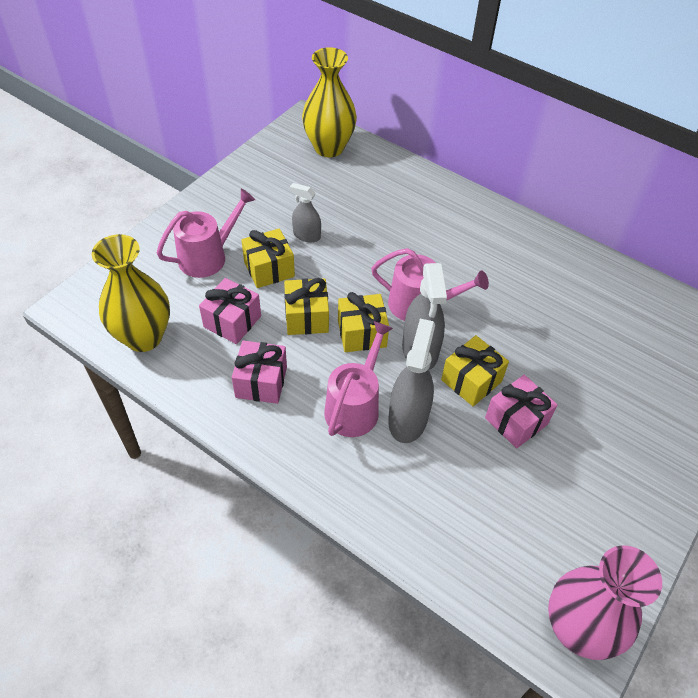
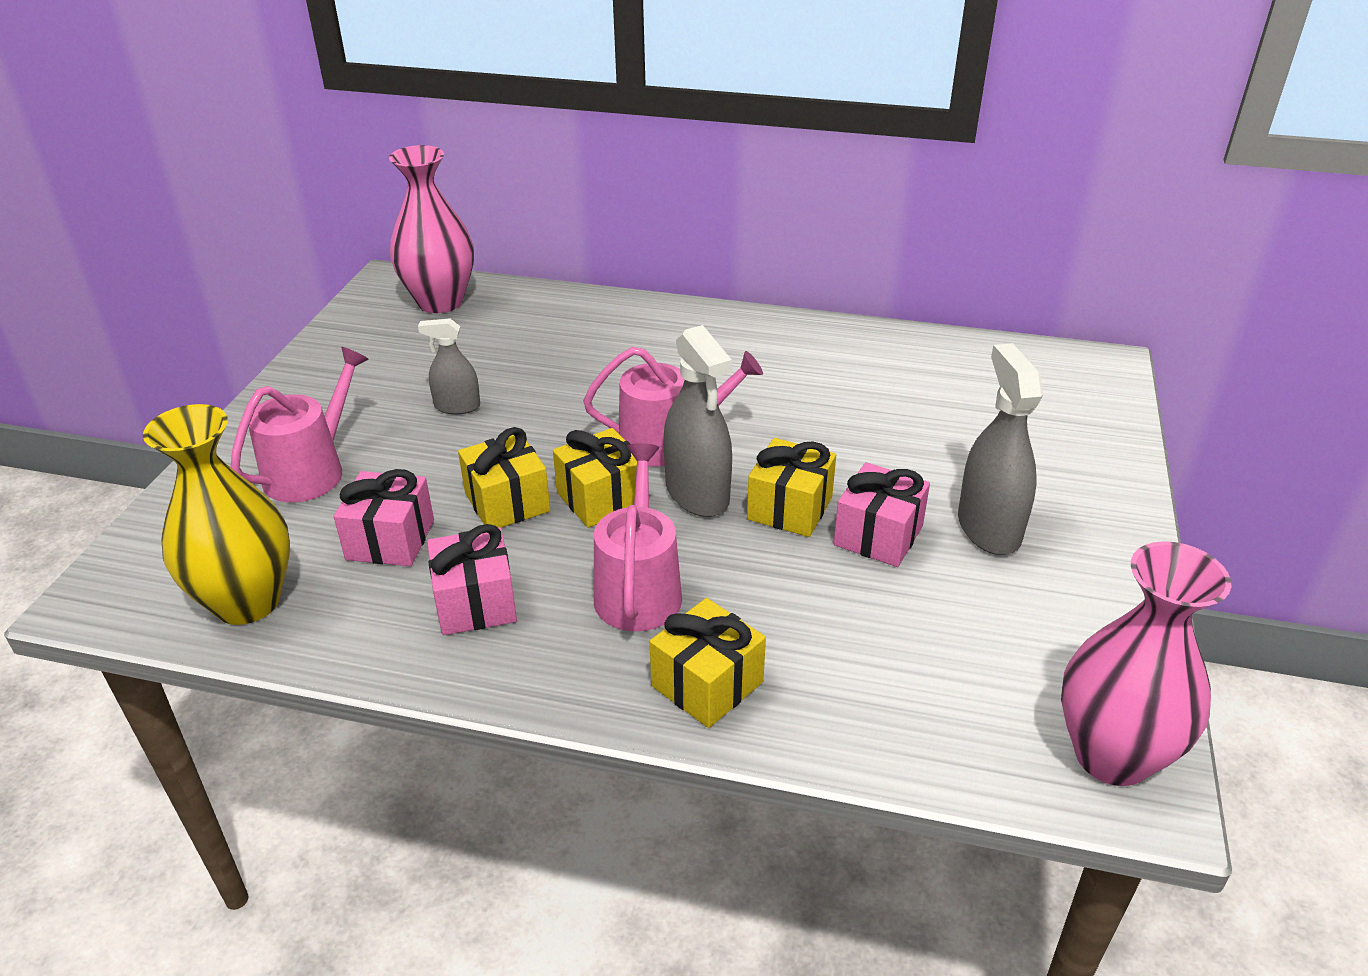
camera: 20 degrees left, 15 degrees down
(269, 269) = (418, 460): yellow gift -> yellow gift (707, 684)
(329, 148) = (440, 302): yellow vase -> pink vase
(407, 419) = (725, 580): grey spray bottle -> grey spray bottle (988, 528)

